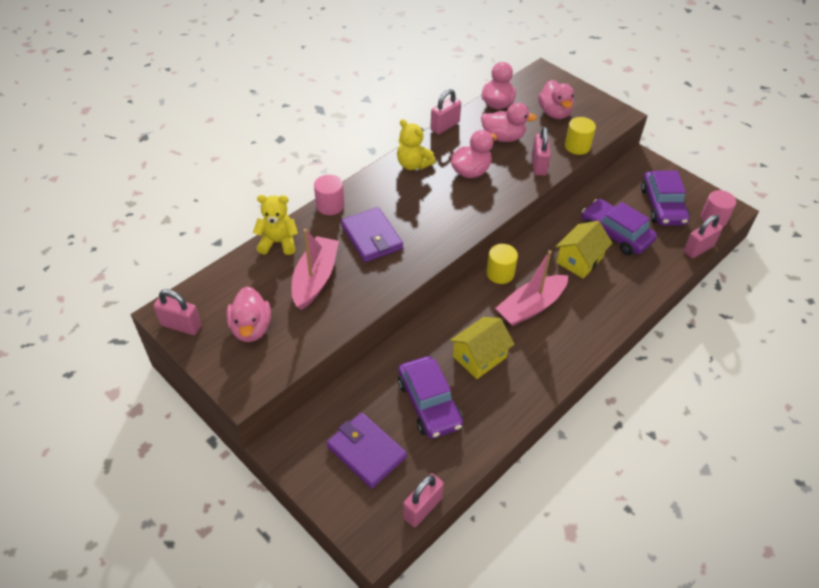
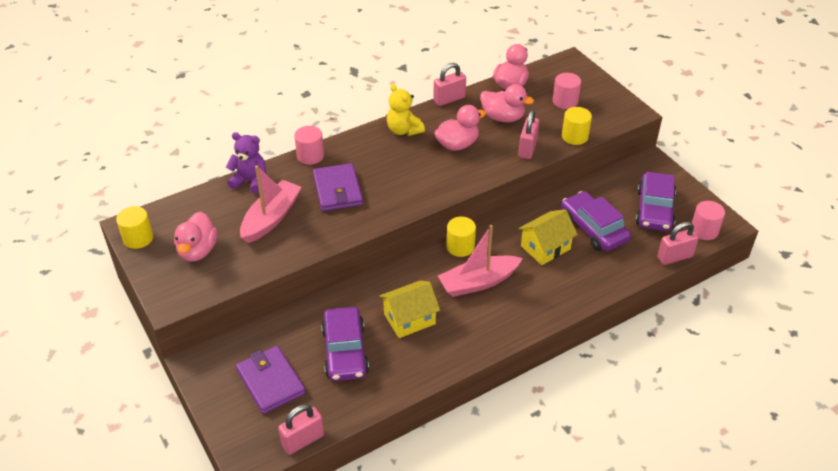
camera: 15 degrees right, 5 degrees down
(181, 325) = (138, 238): pink padlock -> yellow cylinder
(278, 242) = (250, 181): yellow teddy bear -> purple teddy bear
(554, 113) = (565, 101): pink duck -> pink cylinder

